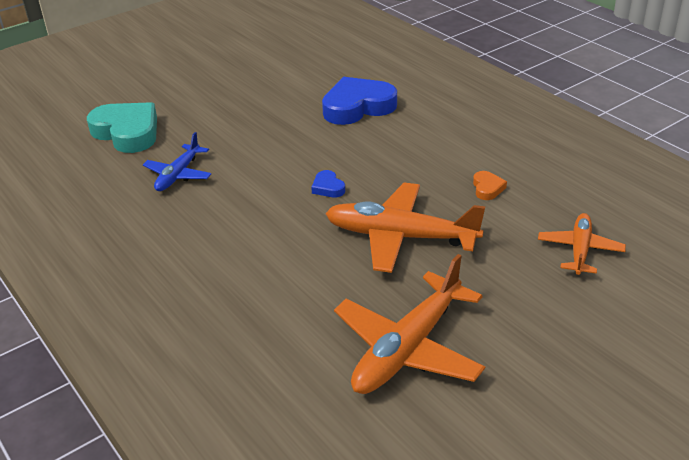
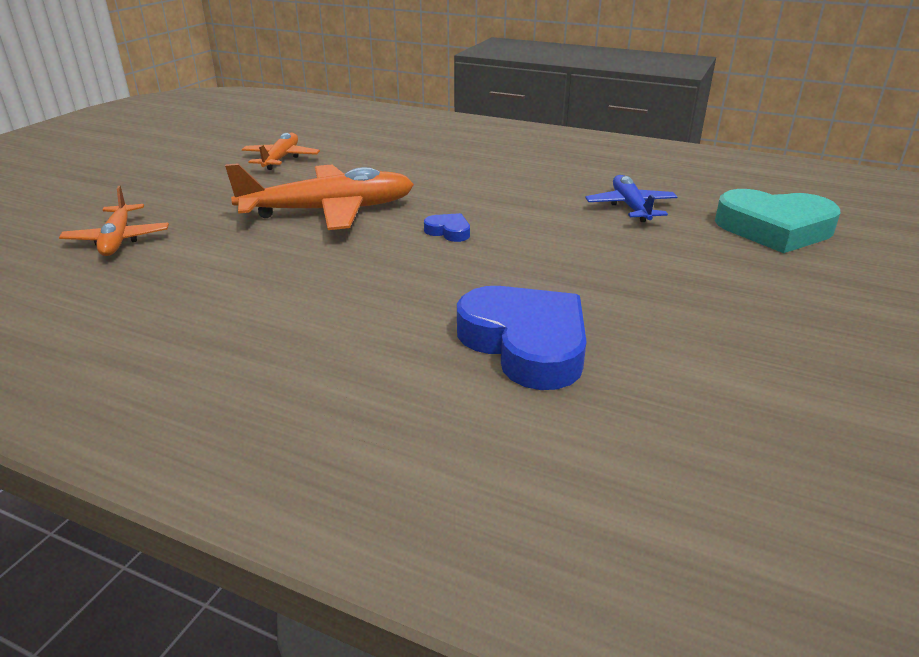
camera: 150 degrees right, 5 degrees down
(358, 107) = (526, 344): blue heart -> blue heart turned 75 degrees counterclockwise
(408, 347) = (281, 159): orange plane -> orange plane, size x0.58
(487, 188) = (242, 273): orange heart -> none

